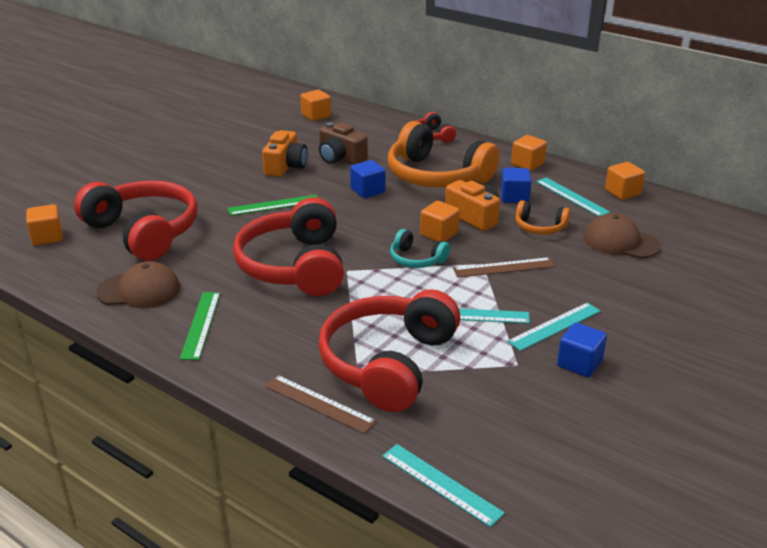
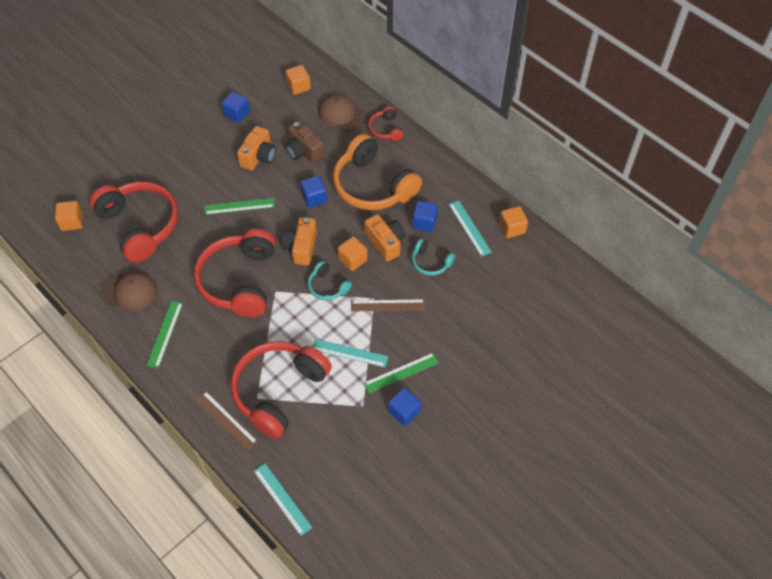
camera: 10 degrees right, 25 degrees up
(248, 139) = (237, 114): none -> blue cube
(367, 230) = (301, 247): none -> orange camera
(527, 164) = (450, 180): orange cube -> none
(539, 227) = (431, 262): orange headphones -> turquoise headphones
(554, 326) = (401, 372): turquoise ruler -> green ruler
(620, 242) = (485, 289): brown cap -> brown cap (342, 115)

